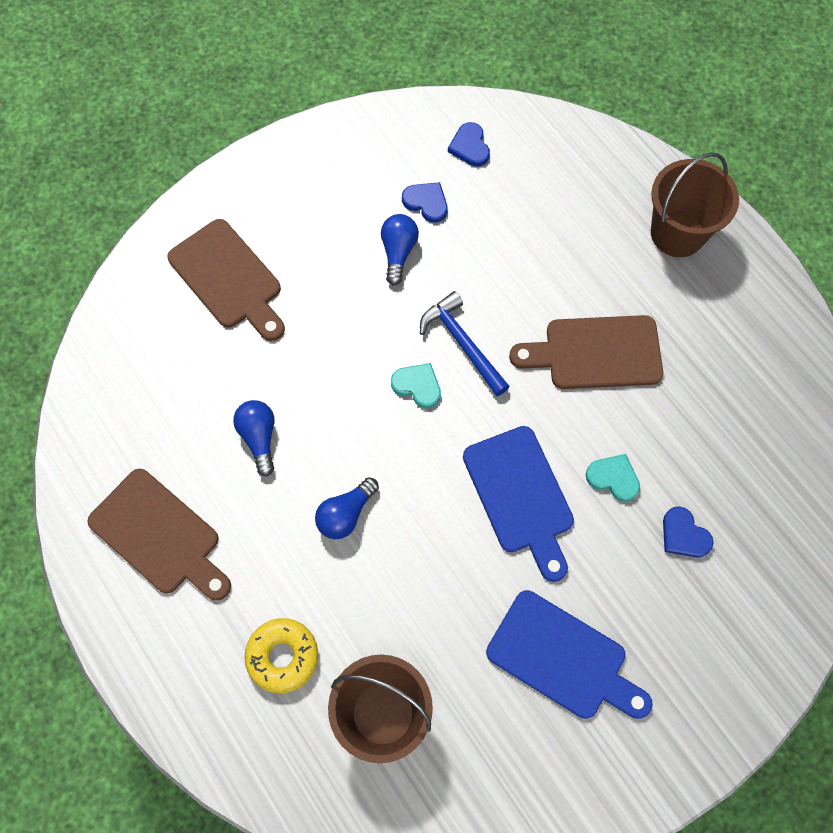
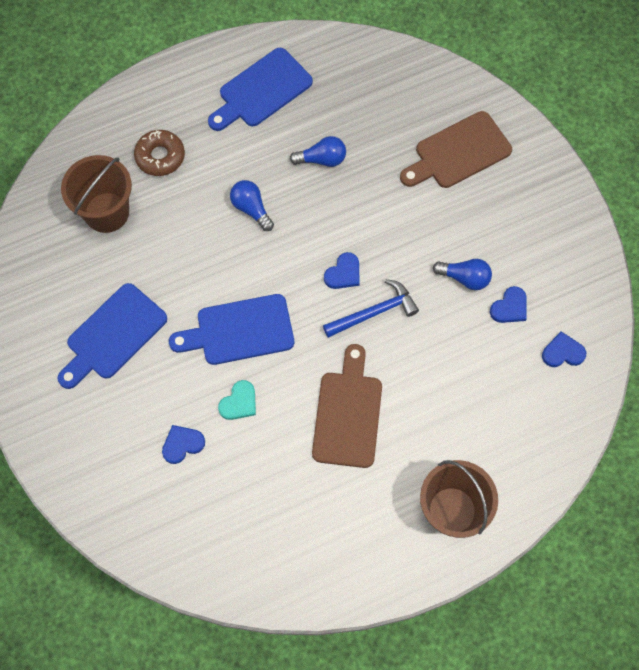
camera: 100 degrees right, 0 degrees up
(160, 535) = (261, 91): brown cutting board -> blue cutting board
(282, 656) = (160, 156): yellow donut -> brown donut
(417, 386) = (343, 273): turquoise heart -> blue heart

